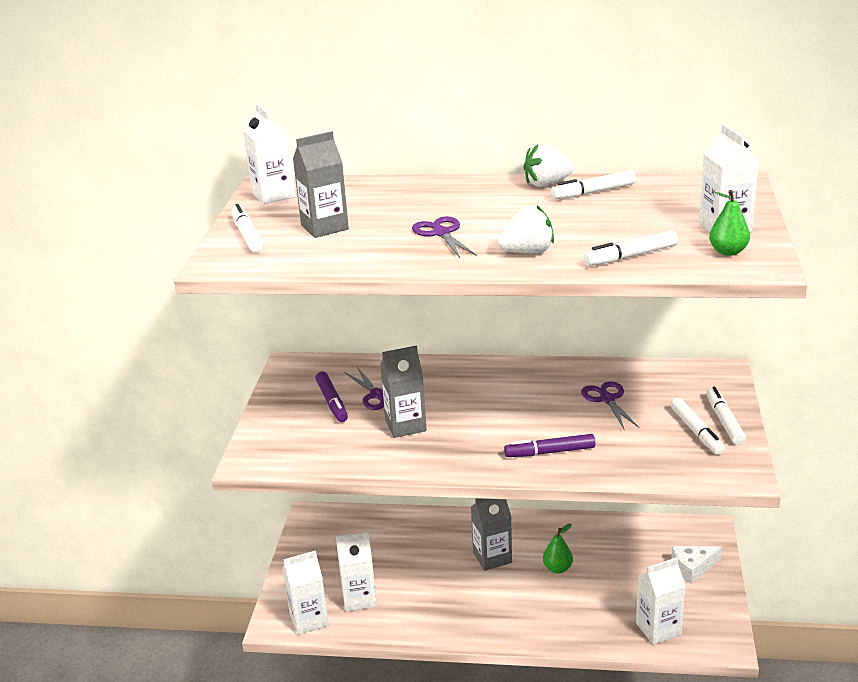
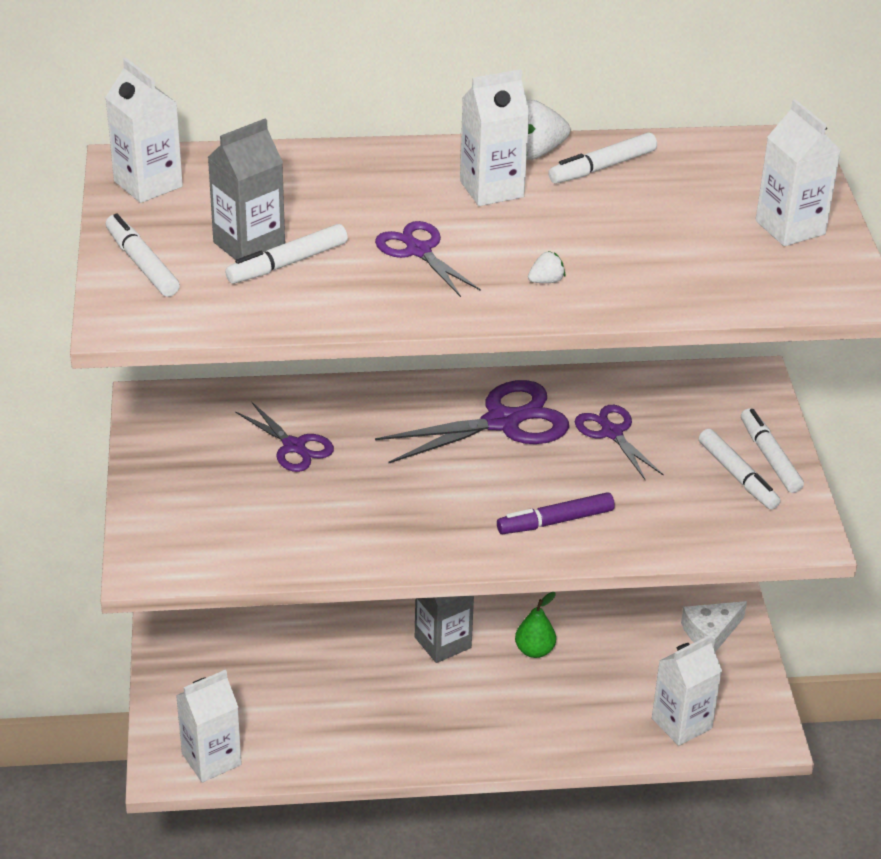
camera: 15 degrees left, 10 degrees up
(332, 402) = (233, 463): purple marker -> none
(359, 598) = (273, 721): white carton -> white carton (491, 189)
(405, 425) = (349, 494): grey carton -> none
(527, 252) = (546, 281): white strawberry -> white strawberry, size x0.50
(529, 388) = (502, 422): none -> purple scissors
(631, 256) = (683, 283): white marker -> white marker (287, 263)
(728, 252) = (803, 270): green pear -> none

